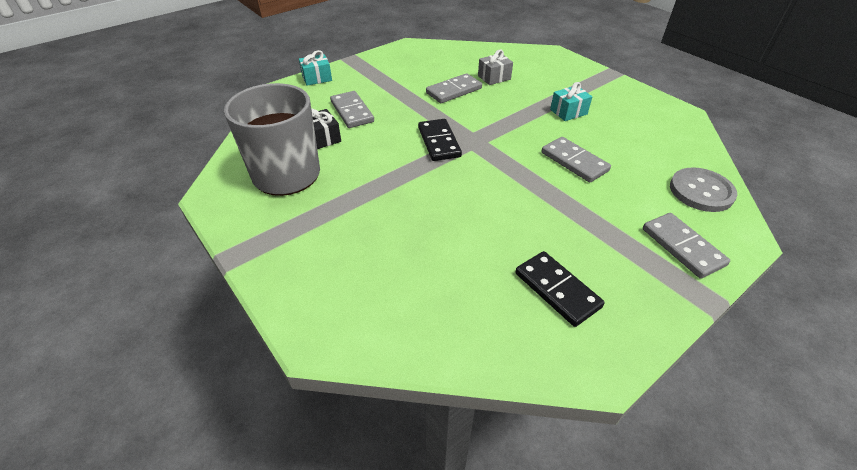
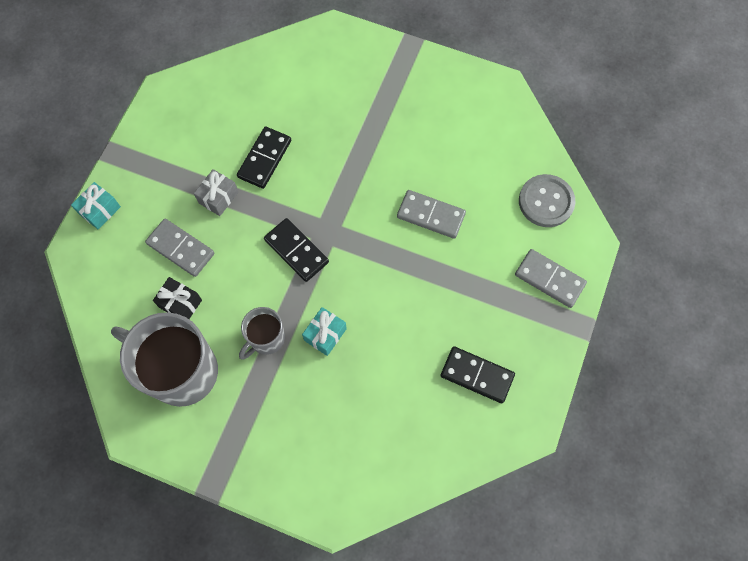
camera: 30 degrees left, 25 degrees up
(370, 181) = (266, 339): none -> grey mug
(454, 91) = (265, 159): grey domino -> black domino
(494, 77) = (294, 113): grey gift -> grey gift (218, 197)
(568, 112) = (395, 139): turquoise gift -> turquoise gift (325, 334)

